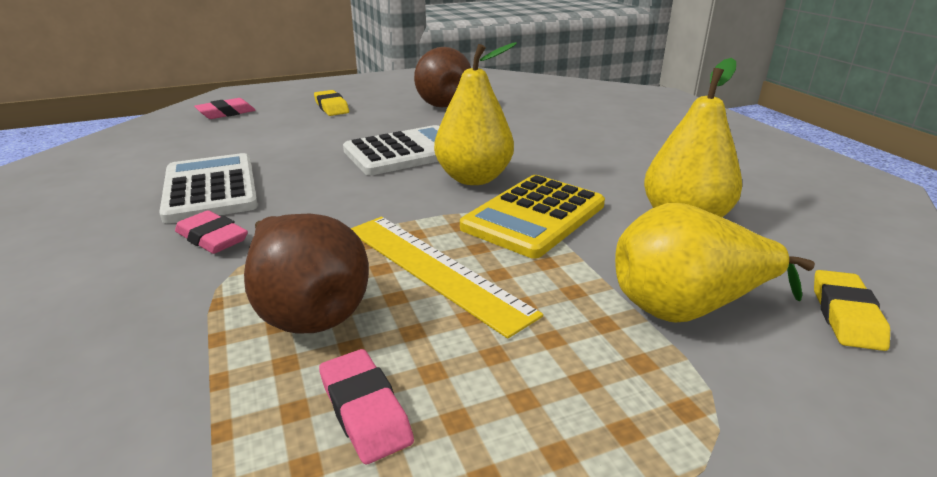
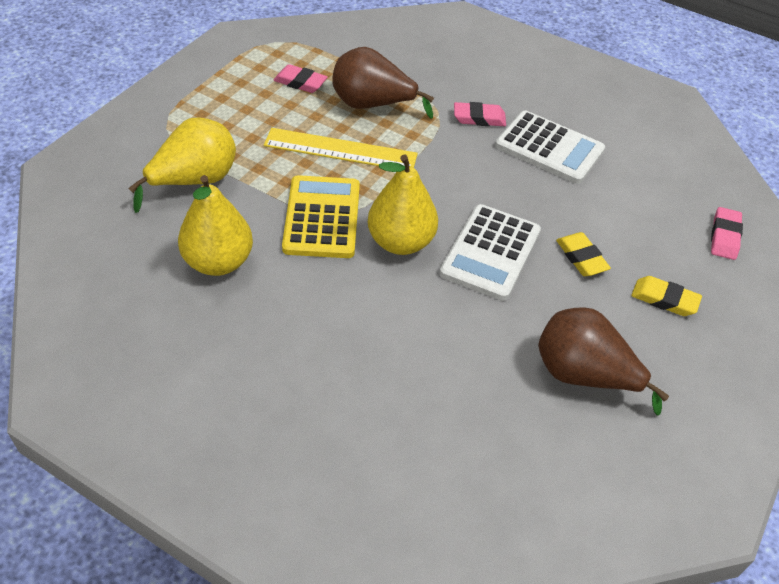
camera: 140 degrees right, 20 degrees up
(846, 315) = (108, 211): yellow eraser -> yellow eraser (581, 258)

